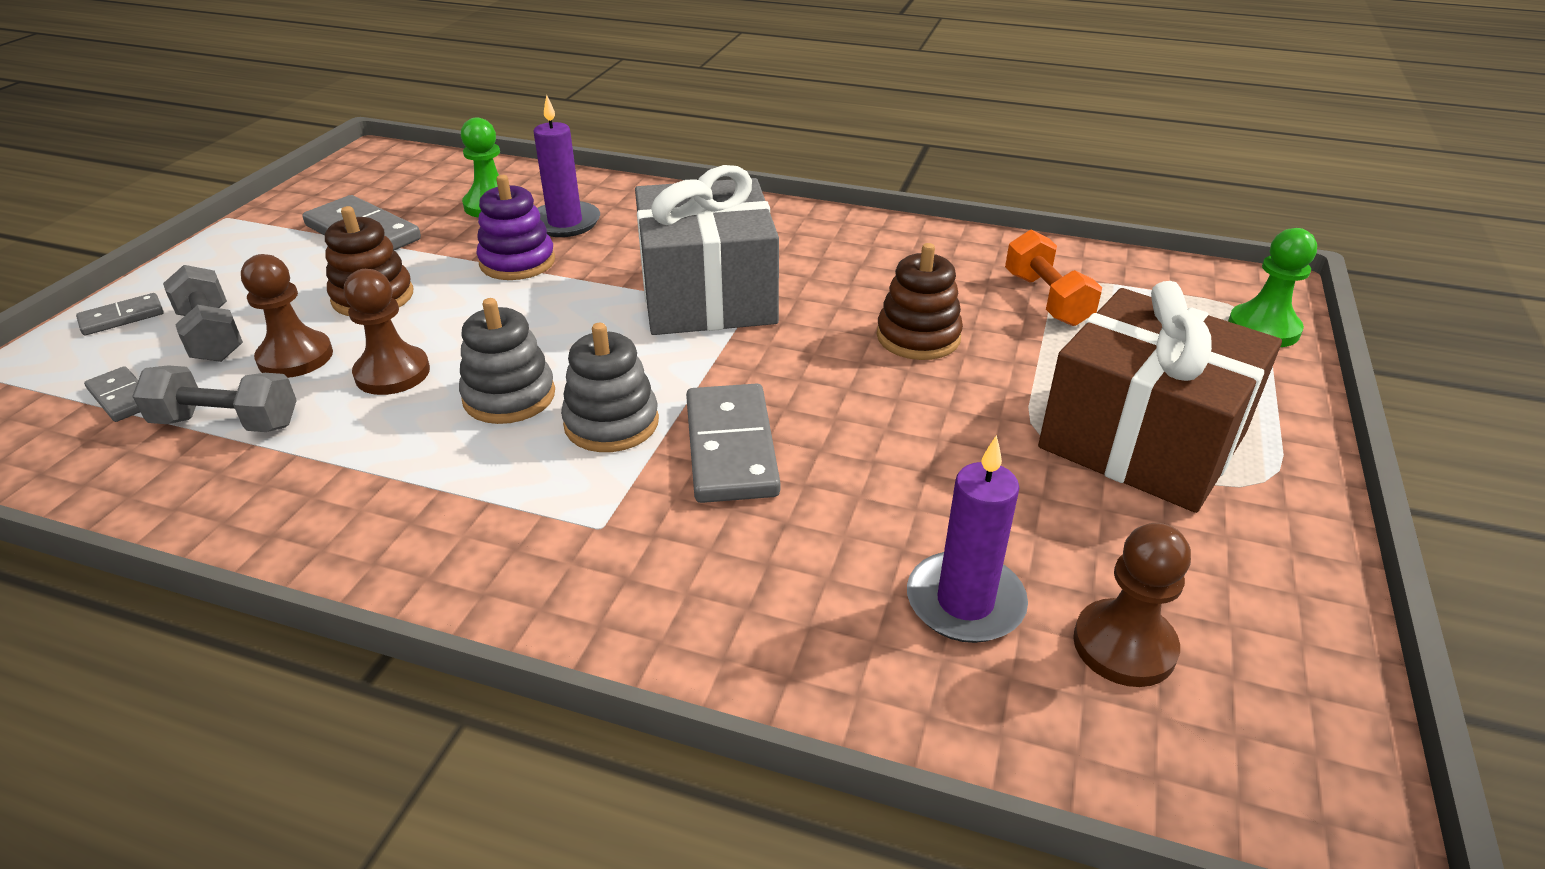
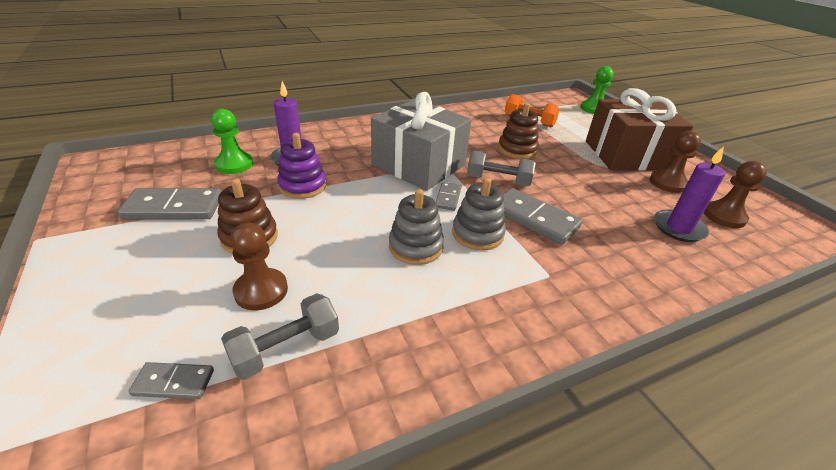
camera: 45 degrees left, 0 degrees up
(122, 317) = (65, 339): grey domino -> grey domino (448, 198)
(212, 335) = (173, 310): grey dumbbell -> grey dumbbell (498, 181)
(392, 373) = (337, 268): brown pawn -> brown pawn (667, 183)

